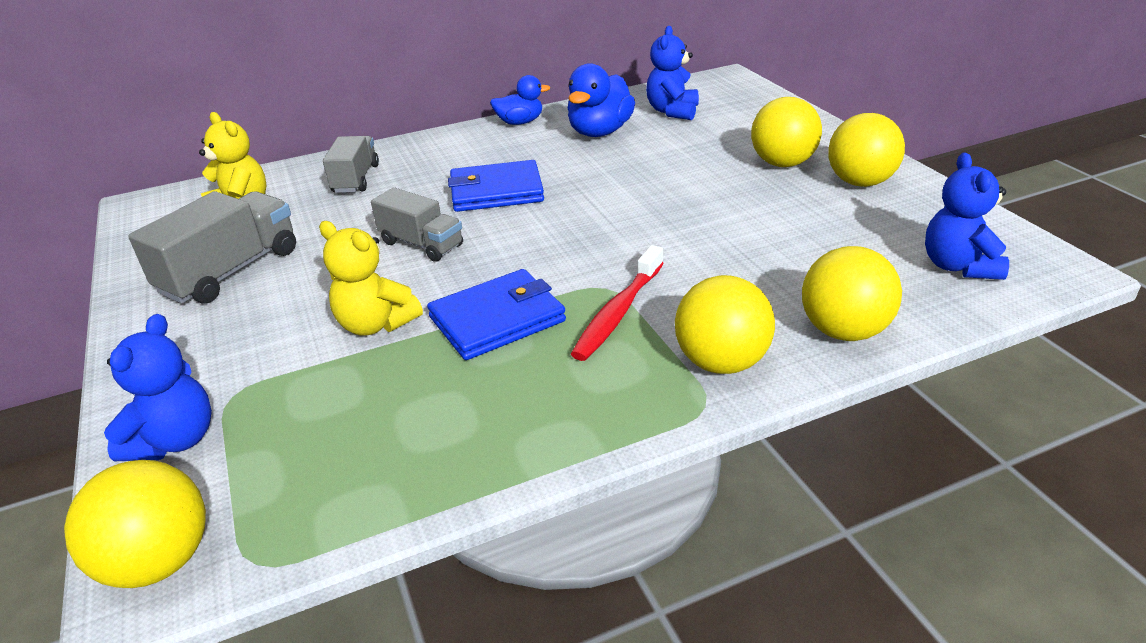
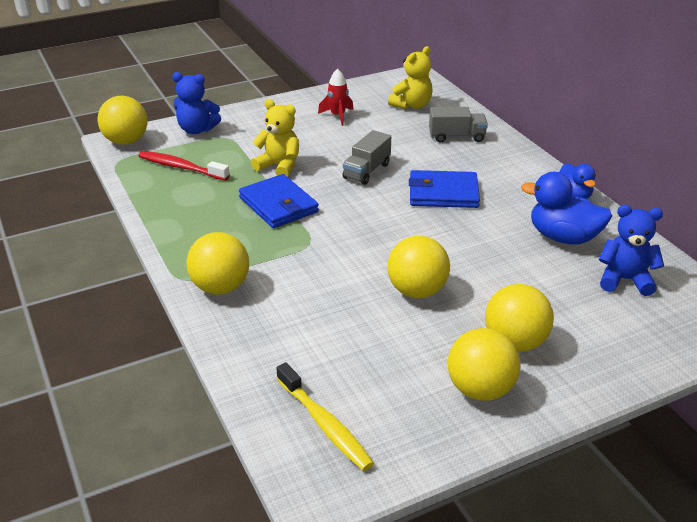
camera: 85 degrees right, 0 degrees up
(231, 271) = (337, 116): grey truck -> red rocket
(376, 324) = (279, 166): yellow teddy bear -> yellow teddy bear turned 90 degrees clockwise
(496, 191) = (443, 193): blue wallet -> blue wallet turned 75 degrees counterclockwise
(618, 313) = (279, 248): red toothbrush -> red toothbrush (181, 167)
(843, 331) = (244, 344): yellow ball -> yellow ball (417, 291)
(958, 266) = (325, 424): blue teddy bear -> yellow toothbrush

